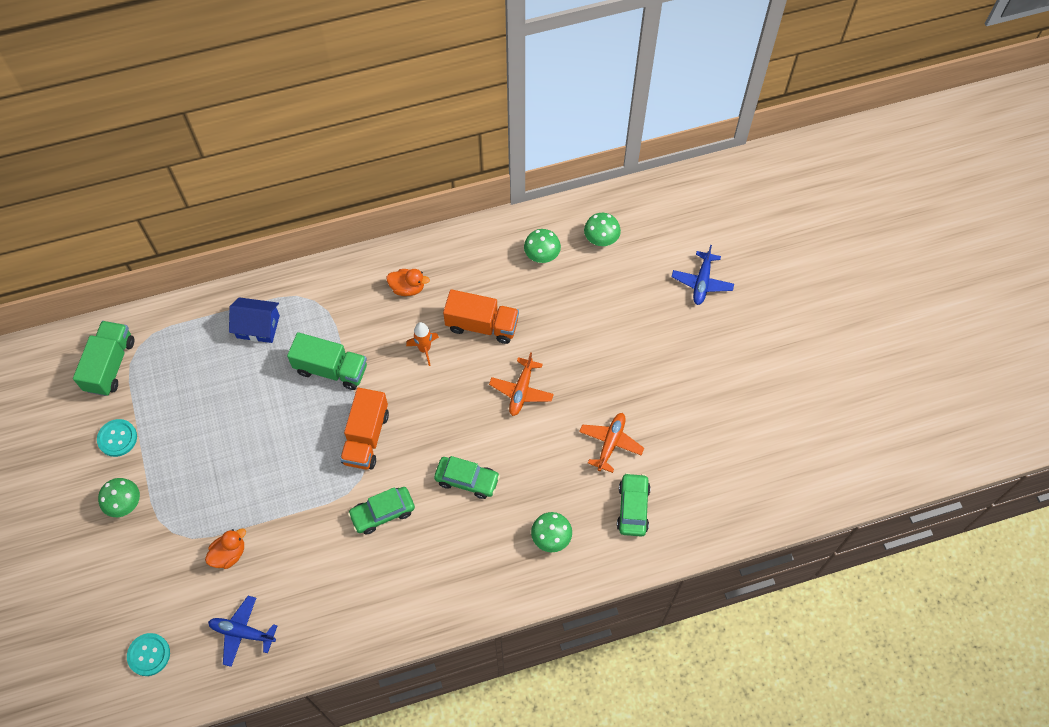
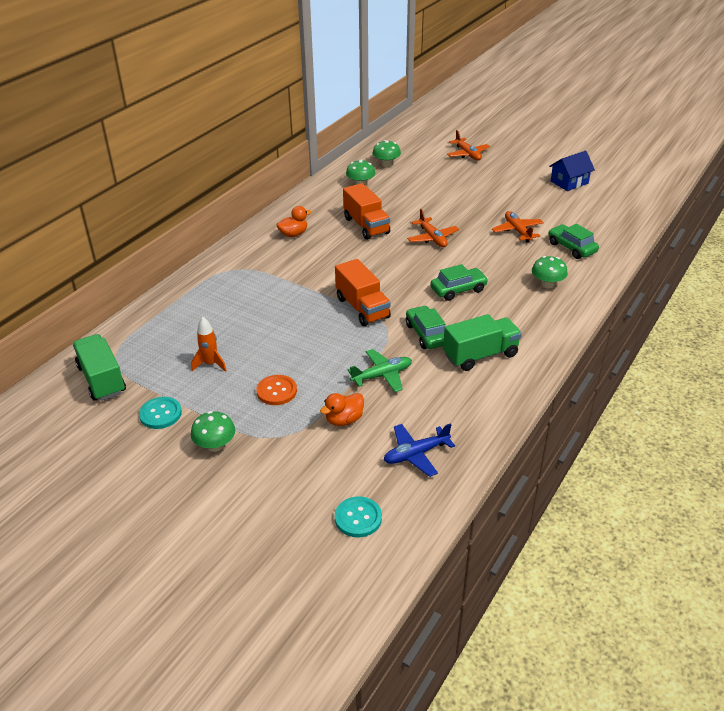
camera: 40 degrees left, 25 degrees down
(212, 482) = (276, 391): none -> orange button
(229, 554) = (344, 420): orange duck -> orange duck turned 135 degrees counterclockwise
(258, 326) = (206, 300): blue house -> blue house (569, 182)
(301, 531) = (382, 375): none -> green plane
(331, 369) = (291, 292): green truck -> green truck (480, 355)
(382, 513) = (426, 334): green car -> green car turned 135 degrees clockwise
(424, 349) = (344, 252): orange rocket -> orange rocket (210, 364)
(482, 325) = (366, 226): orange truck -> orange truck turned 90 degrees clockwise
(702, 282) = (467, 154): blue plane -> orange plane

